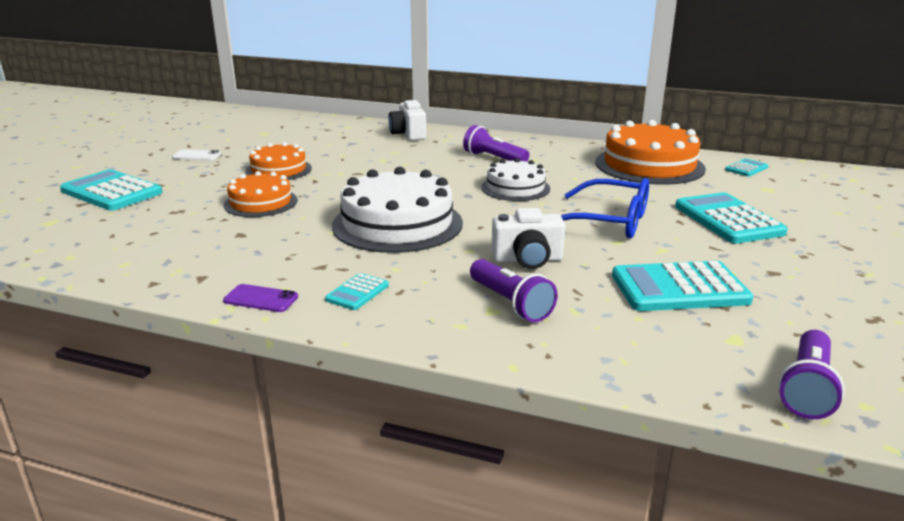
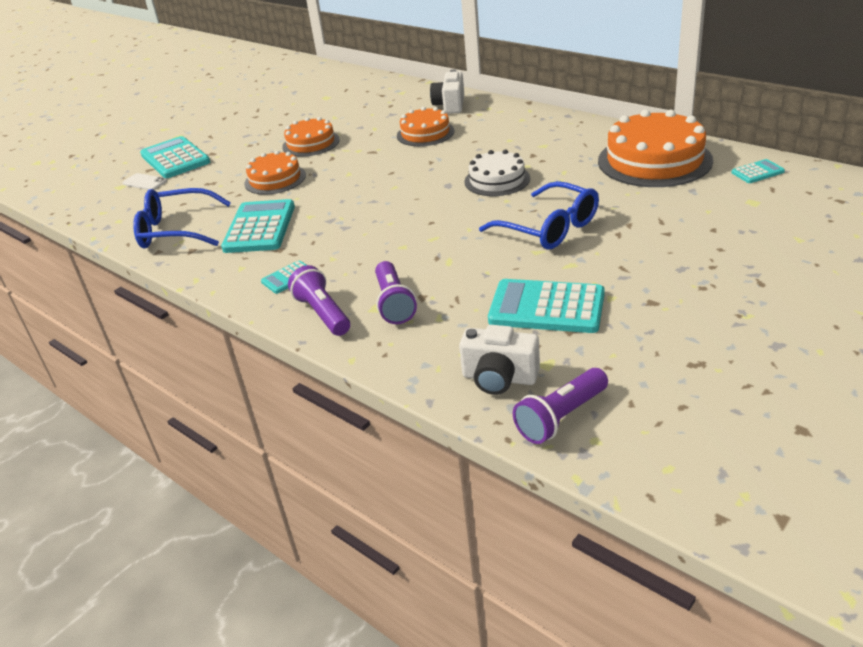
camera: 25 degrees right, 10 degrees up
(164, 260) = (176, 230): none -> blue glasses
(197, 156) = (257, 122): white phone -> white phone (145, 182)
(261, 299) = (219, 275): purple phone -> none
(397, 224) = (365, 212): white cake -> none
(403, 156) = (425, 133): none -> orange cake
(494, 158) = (506, 141): purple flashlight -> purple flashlight (323, 313)
(527, 260) = (442, 262): white camera -> white camera (499, 378)
(728, 220) = (669, 237): turquoise calculator -> turquoise calculator (260, 228)

